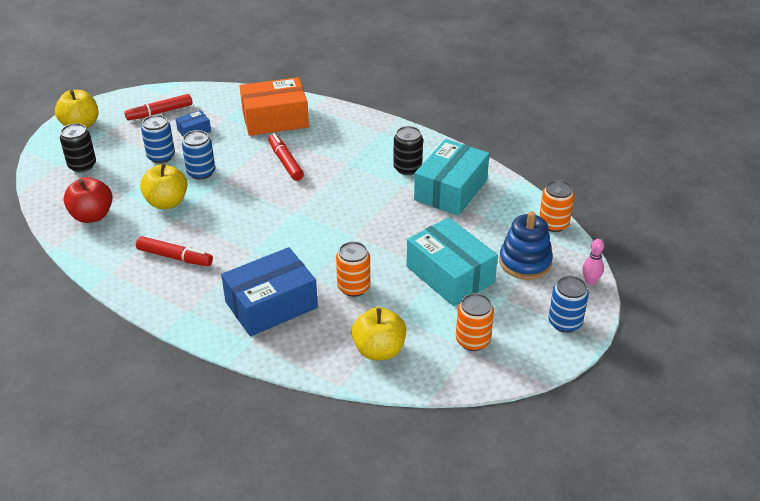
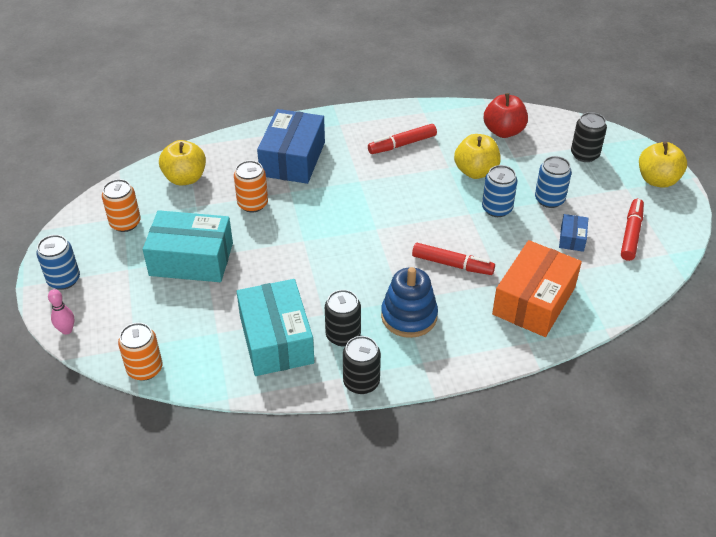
camera: 135 degrees right, 5 degrees up
(428, 143) = (361, 382): none -> black can
(525, 262) = (139, 311): blue stacking toy -> blue stacking toy (409, 316)

